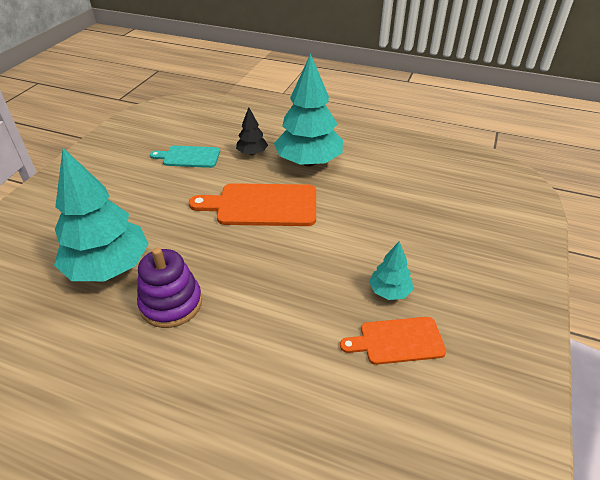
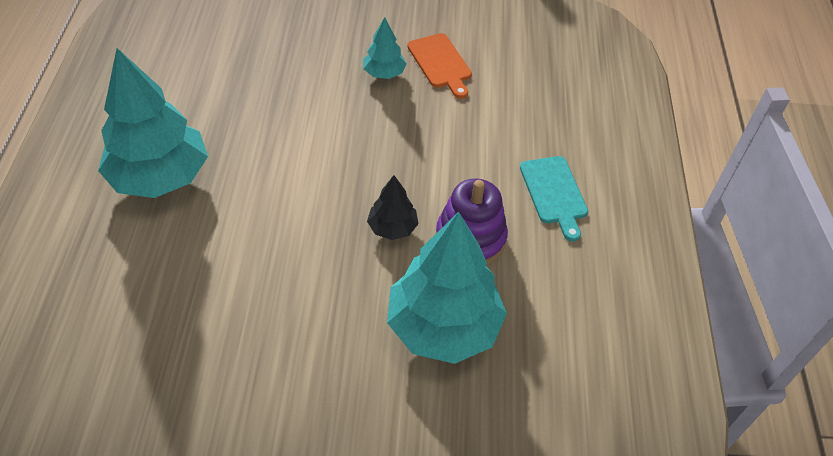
camera: 110 degrees left, 10 degrees up
(189, 157) = (169, 335): turquoise cutting board -> turquoise cutting board (554, 193)
(252, 153) = (145, 250): black tree -> black tree (392, 228)
(262, 205) = (275, 204): orange cutting board -> none

